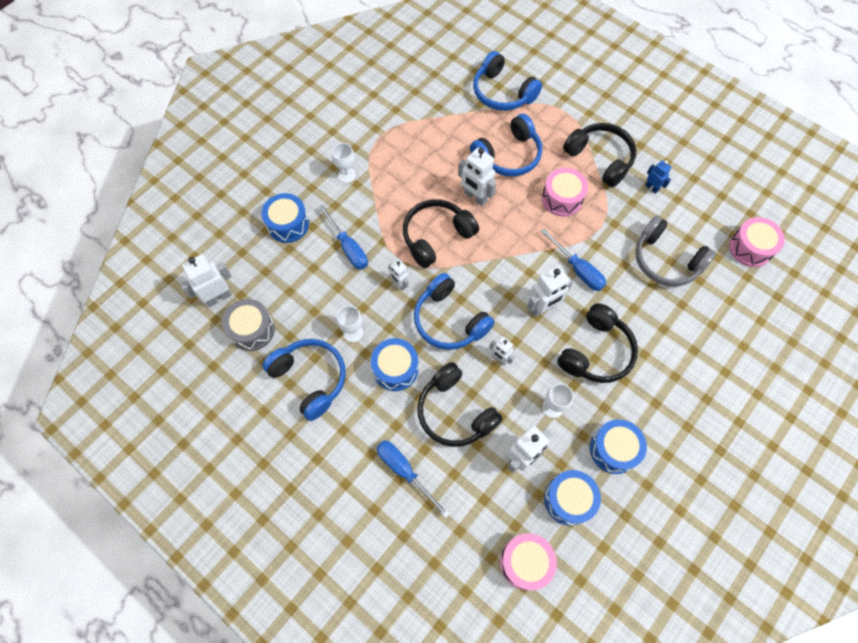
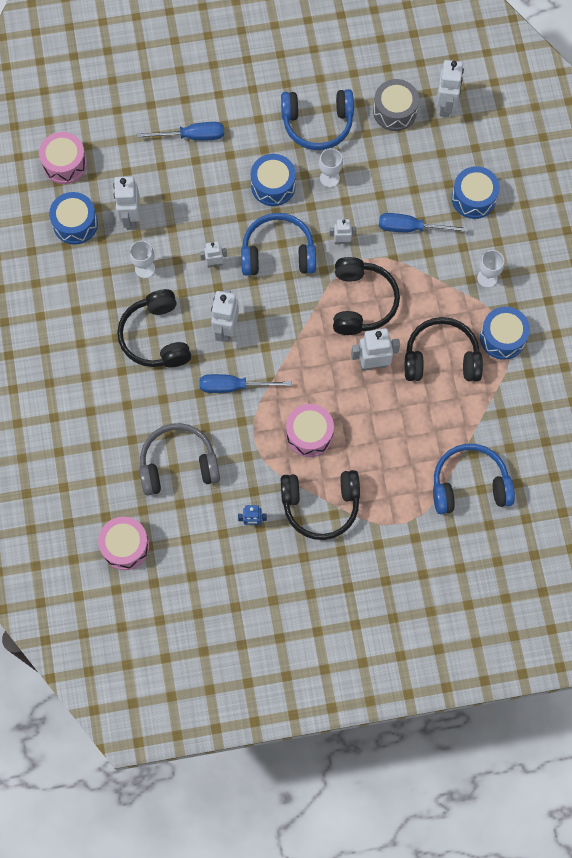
camera: 130 degrees right, 5 degrees up
(455, 412) = (203, 200): black headphones -> black headphones (441, 358)
(508, 155) = (393, 428): blue headphones -> none
(613, 449) = (78, 283): blue drum -> blue drum (502, 338)

